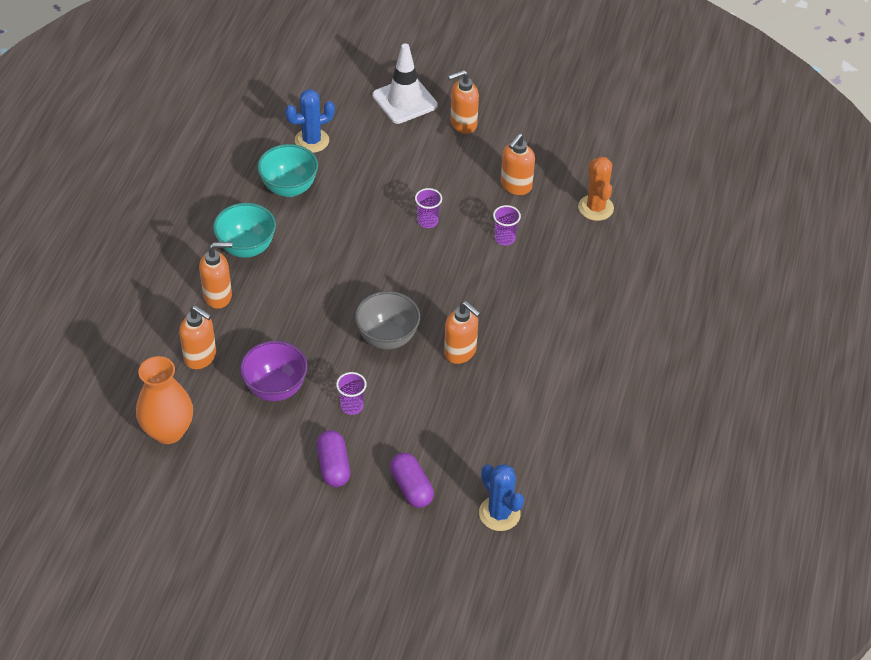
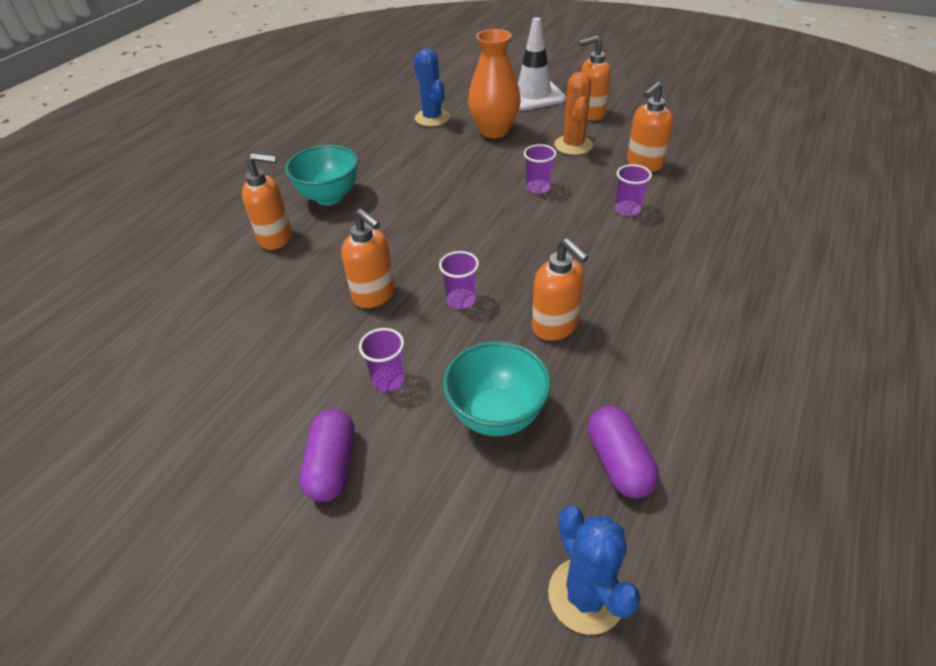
camera: 15 degrees right, 5 degrees down
(168, 431) = (133, 383): orange vase -> orange vase (494, 131)
(201, 357) = (223, 299): orange soap dispenser -> orange soap dispenser (374, 295)
(275, 388) = (296, 345): purple bowl -> none
(289, 188) = (395, 151): turquoise bowl -> turquoise bowl (496, 415)
(312, 141) = (432, 118): blue cactus -> blue cactus turned 75 degrees clockwise
(387, 338) = (461, 300): grey bowl -> purple cup
(411, 487) = (442, 520): purple capsule -> purple capsule (618, 462)
(595, 208) = (740, 189): orange cactus -> orange cactus (573, 145)

